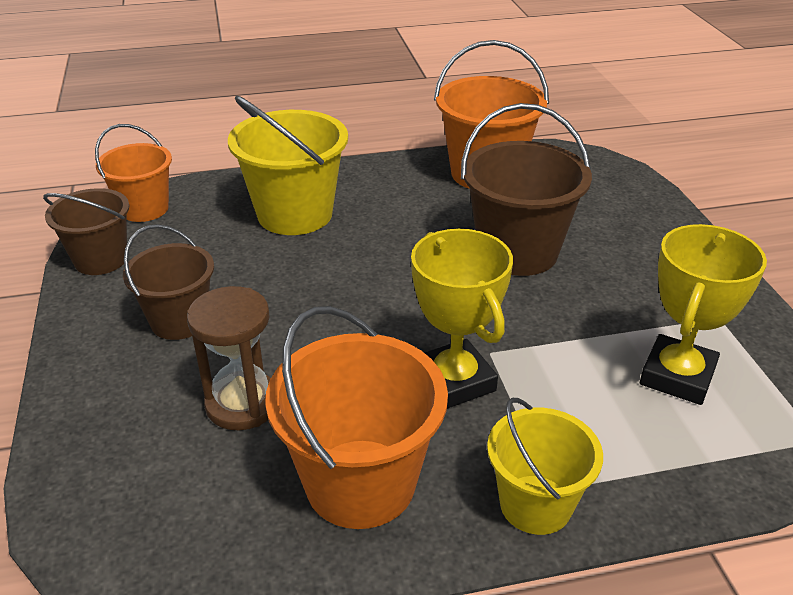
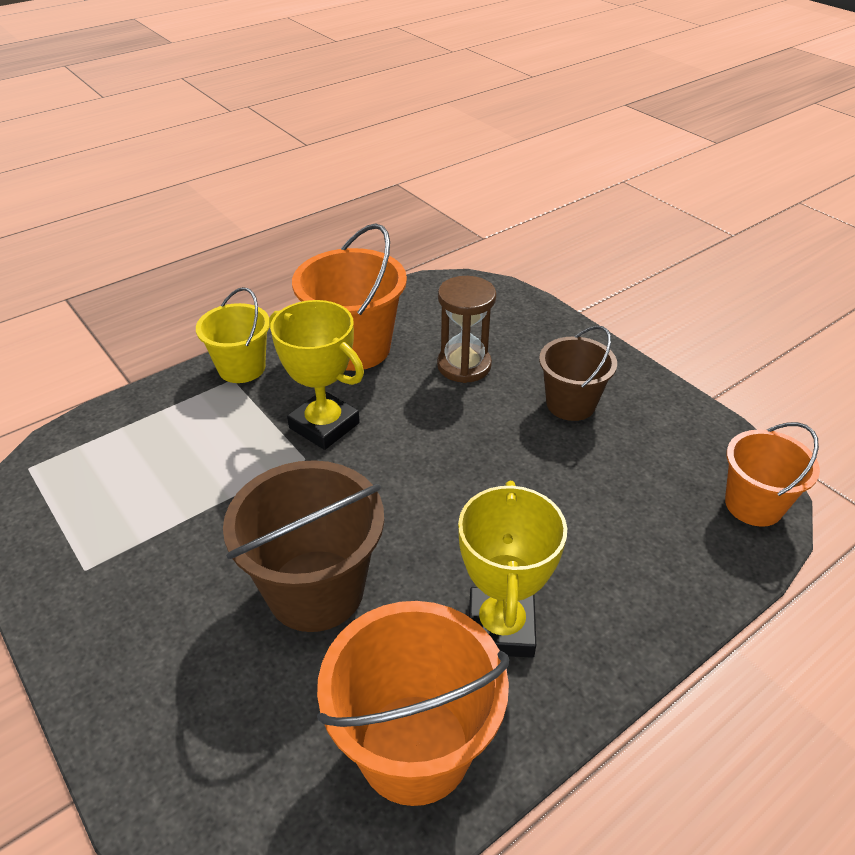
camera: 155 degrees right, 5 degrees up
(101, 259) = (705, 434): brown bucket -> none
(295, 214) = (596, 557): yellow bucket -> none
(677, 376) = (138, 487): yellow trophy -> yellow trophy (501, 627)

